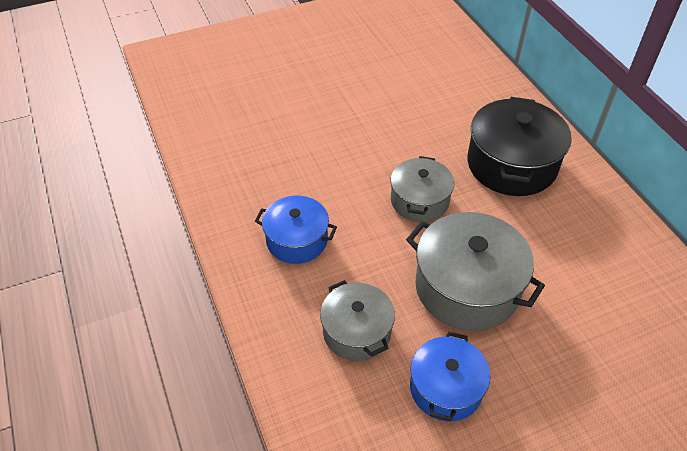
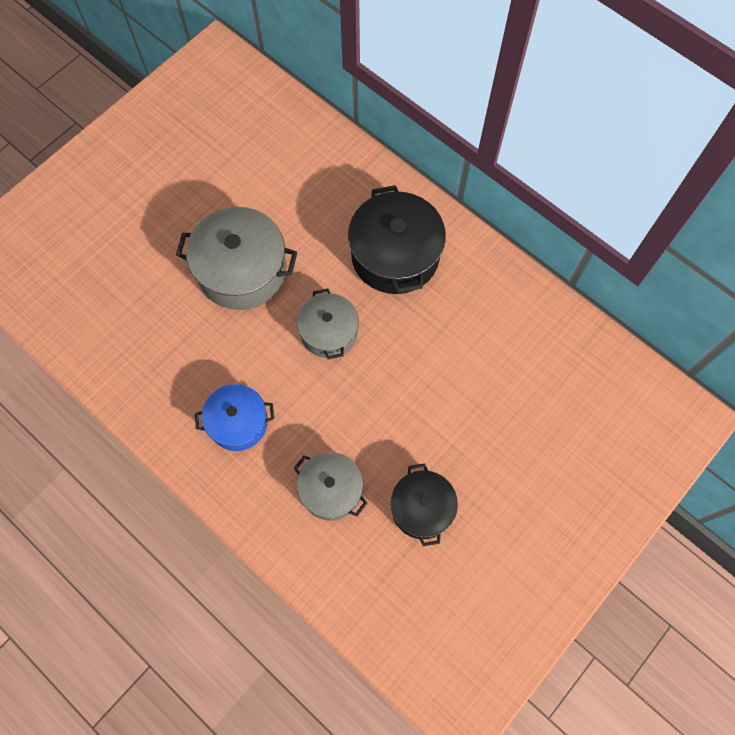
camera: 25 degrees left, 20 degrees up
(446, 388) = (422, 508): blue pot -> black pot
(467, 287) = (404, 406): grey pot -> grey pot (242, 270)

